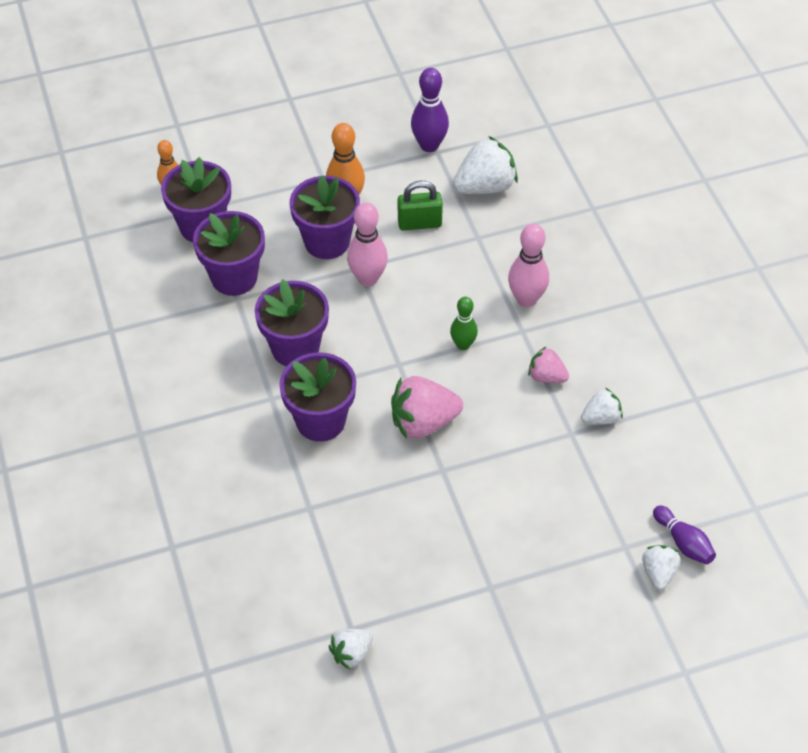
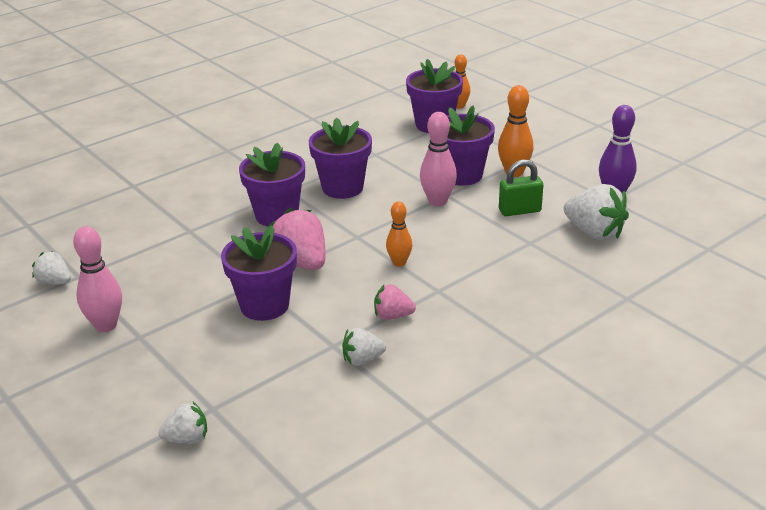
camera: 70 degrees right, 20 degrees down
(234, 277) = (394, 148): purple flower pot -> purple flower pot (264, 305)
(419, 223) = (519, 210): green padlock -> green padlock turned 75 degrees counterclockwise
(463, 345) = (399, 263): green bowling pin -> orange bowling pin
(526, 299) = (477, 284): pink bowling pin -> pink bowling pin (106, 325)
(546, 376) = (392, 316): pink strawberry -> pink strawberry turned 90 degrees counterclockwise
(601, 418) = (362, 360): white strawberry -> white strawberry turned 120 degrees clockwise
(683, 542) = (232, 449): purple bowling pin -> none

